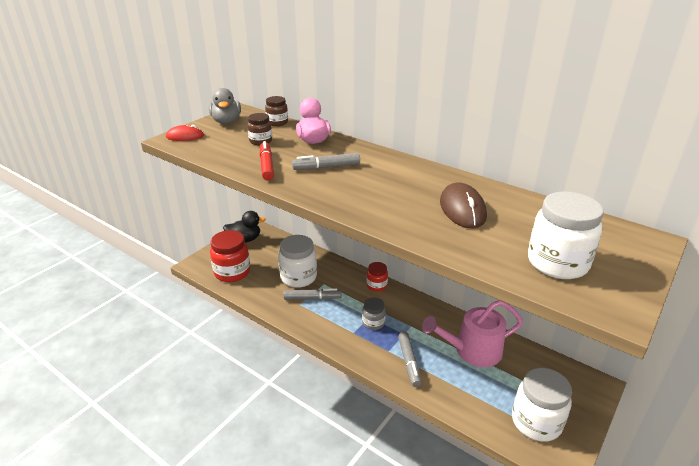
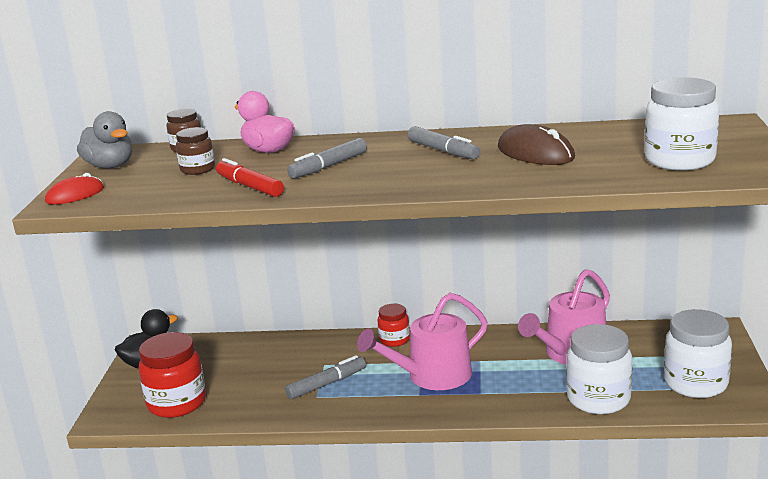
camera: 30 degrees left, 10 degrees down
(298, 277) = (281, 371): white jar -> white jar (598, 399)
(373, 323) = (432, 376): grey jar -> pink watering can
(409, 362) = (515, 393): grey marker -> grey marker (443, 151)

